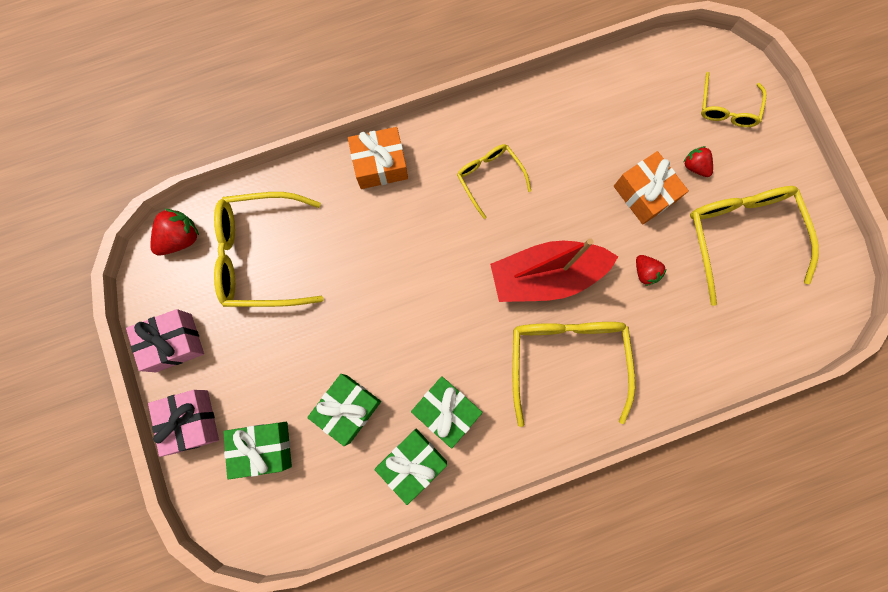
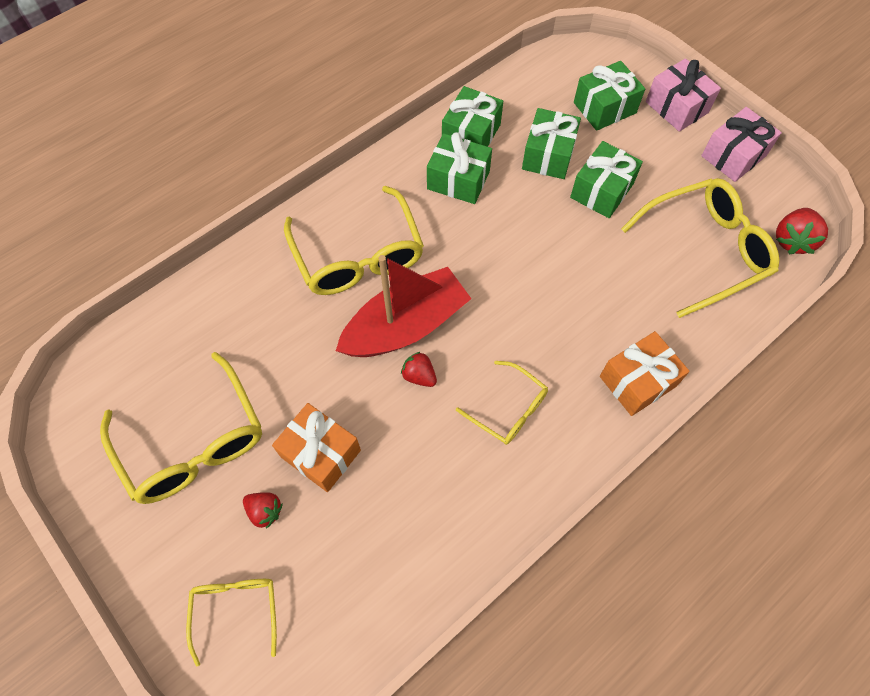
camera: 160 degrees right, 15 degrees down
(318, 349) = (601, 190): none -> green gift
(645, 272) = (298, 365): red strawberry -> red strawberry (419, 376)

